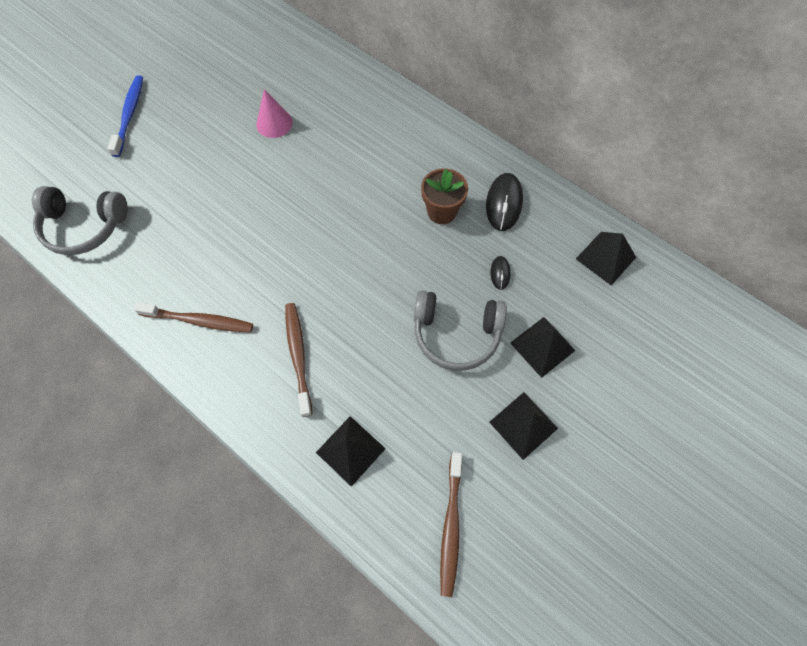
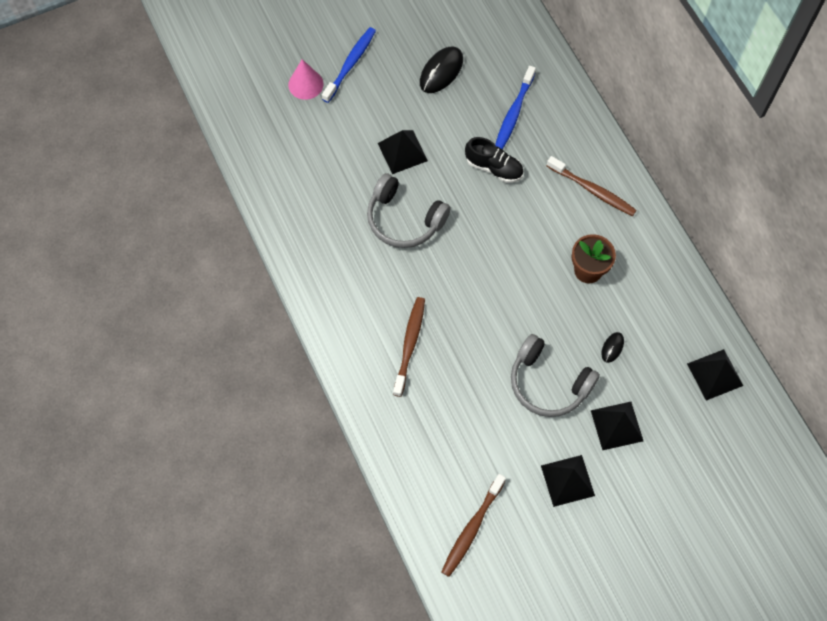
camera: 25 degrees right, 0 degrees up
(84, 226) = (277, 157): grey headphones -> grey headphones (404, 219)
(199, 321) = (341, 280): brown toothbrush -> brown toothbrush (592, 190)
(274, 123) = (475, 123): pink cone -> pink cone (305, 84)
(307, 101) = (514, 113): none -> blue toothbrush
(309, 155) = (494, 168): none -> black shoe
(350, 450) = (419, 437): black pyramid -> black pyramid (402, 152)
(504, 203) = (648, 286): black mouse -> black mouse (441, 71)

